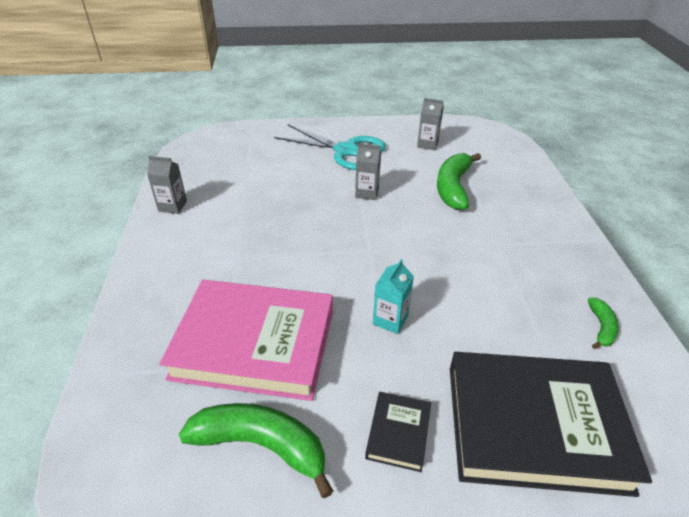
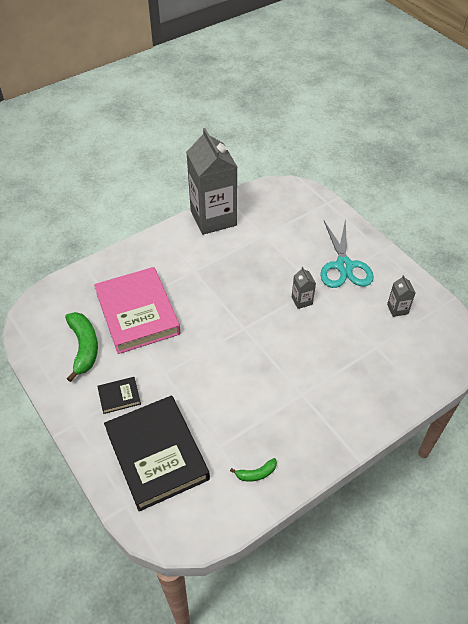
camera: 60 degrees right, 10 degrees up
(172, 206) = (213, 218): grey carton -> grey carton, size x2.49
(390, 320) = (191, 363): turquoise carton -> none
(453, 187) = (349, 346): green banana -> none

